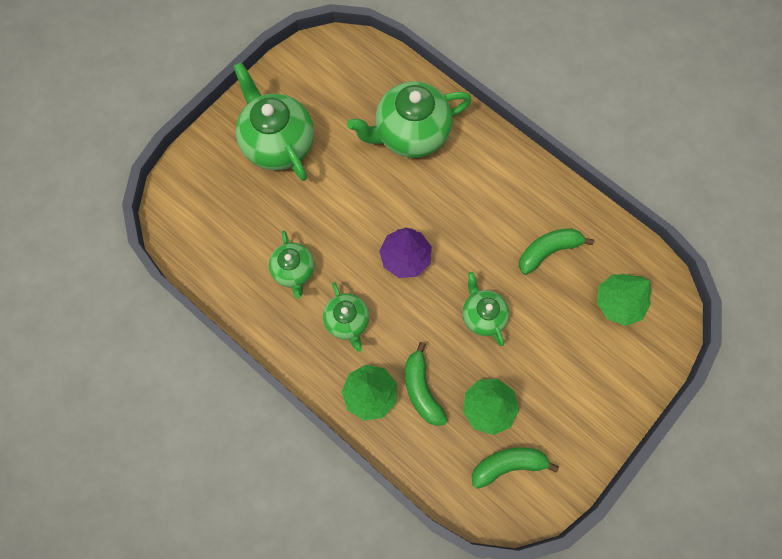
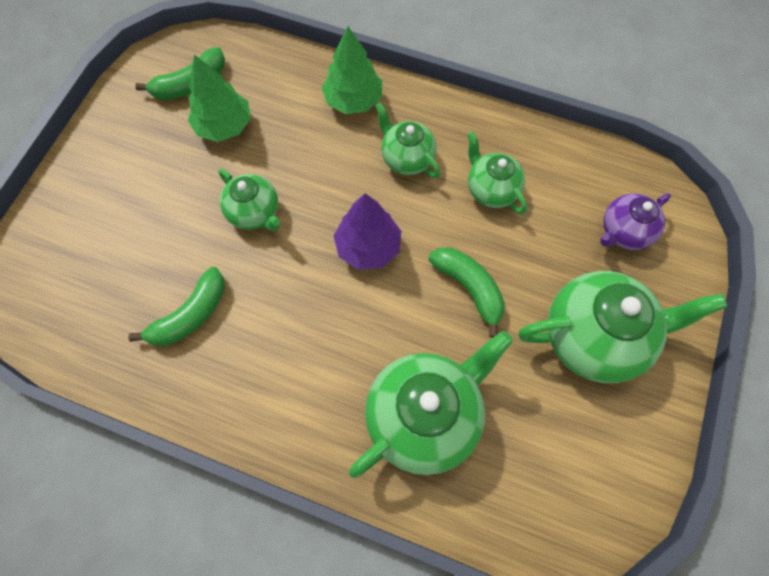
camera: 160 degrees right, 5 degrees down
(216, 204) = (624, 232): none -> purple teapot
(278, 143) = (595, 337): green teapot -> green teapot turned 45 degrees counterclockwise
(422, 389) = (300, 120): green banana -> green banana (469, 288)
(618, 302) = (90, 280): green tree -> none

